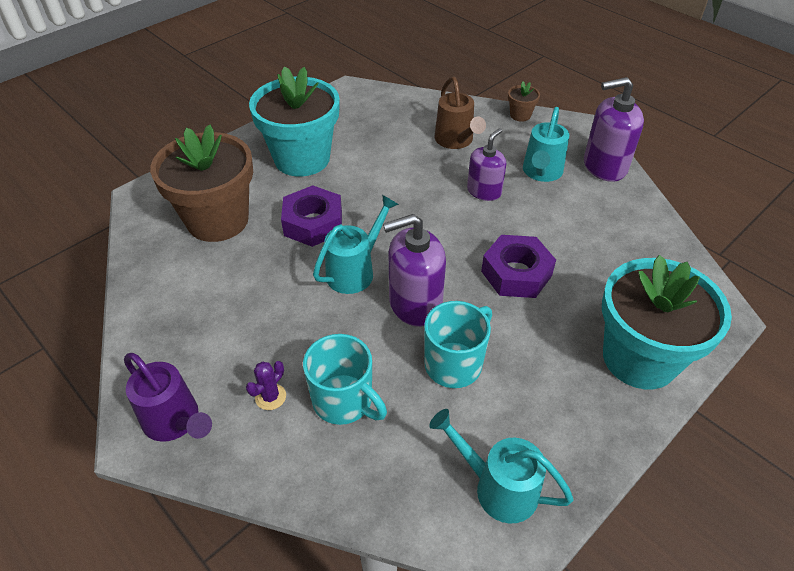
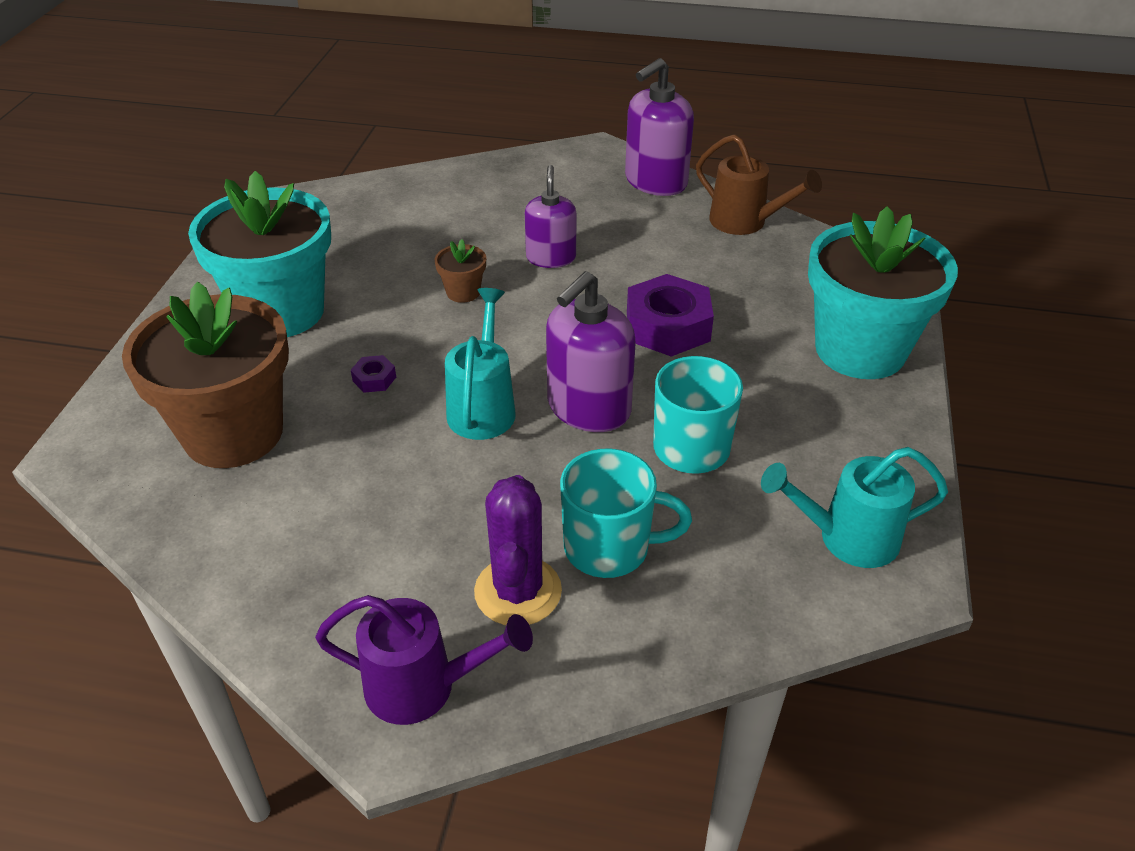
camera: 35 degrees left, 5 degrees down
(270, 397) = (518, 591): purple cactus -> purple cactus, size x1.90
(313, 223) = (374, 379): purple nut -> purple nut, size x0.44
(456, 141) = (464, 217): brown watering can -> brown watering can (745, 223)
(520, 115) = (513, 162): brown flower pot -> brown flower pot (463, 292)
(541, 173) = (595, 213): turquoise watering can -> none

